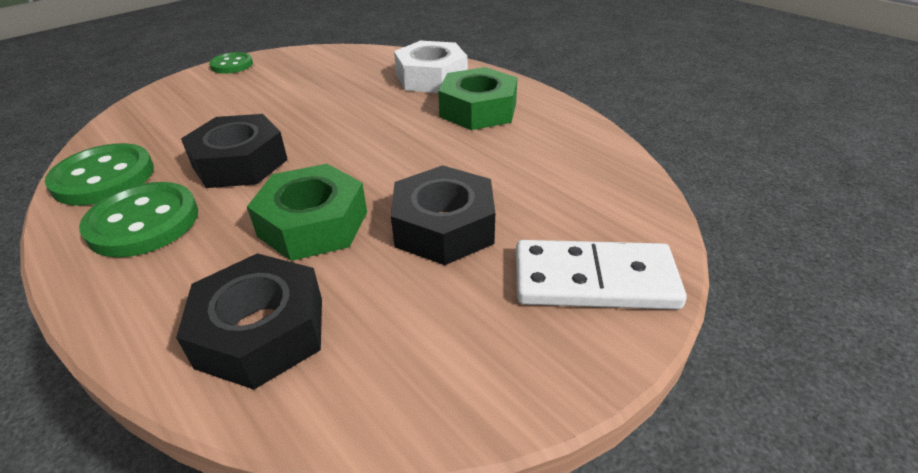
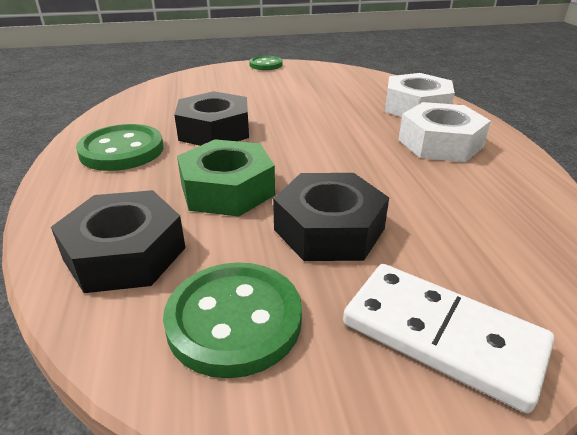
camera: 30 degrees right, 5 degrees down
(104, 177) = (125, 115): green button -> green button (234, 320)
(478, 110) = (440, 143): green nut -> white nut

